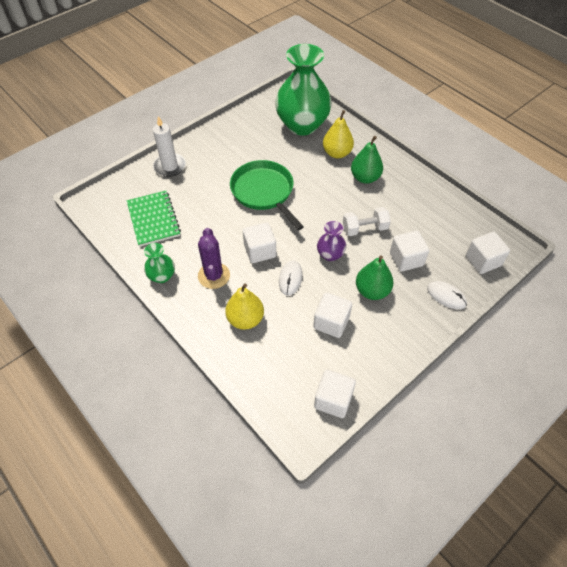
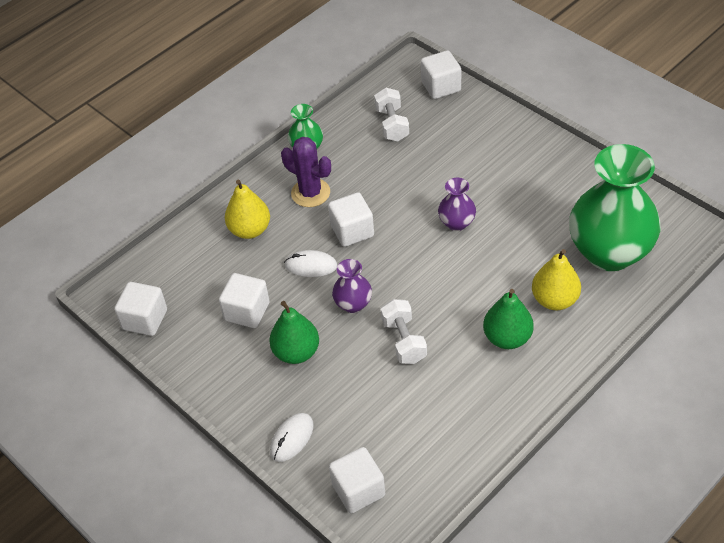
camera: 90 degrees right, 5 degrees down
(153, 219) = (392, 124): green notebook -> white dumbbell
(170, 166) = (486, 122): white candle -> none
(214, 276) = (310, 193): purple cactus -> purple cactus turned 45 degrees clockwise
(264, 192) = (457, 223): green pan -> purple vase
(406, 259) = (353, 391): white cube -> white cube (441, 86)

